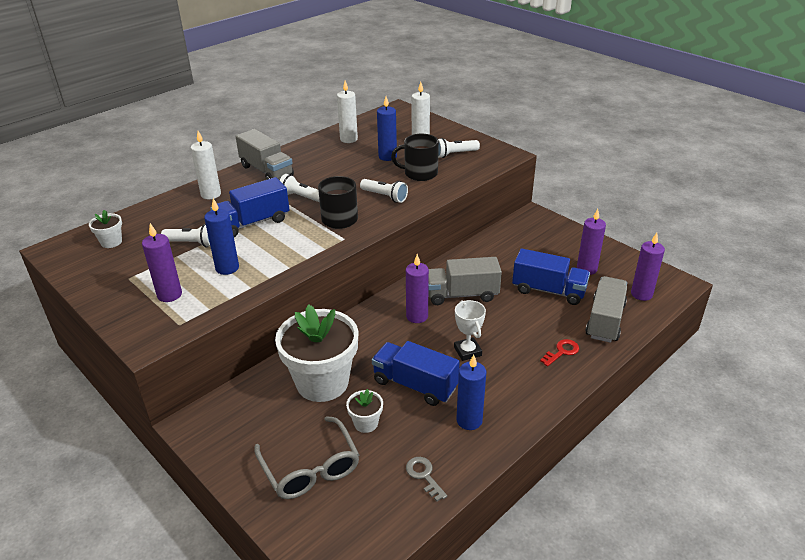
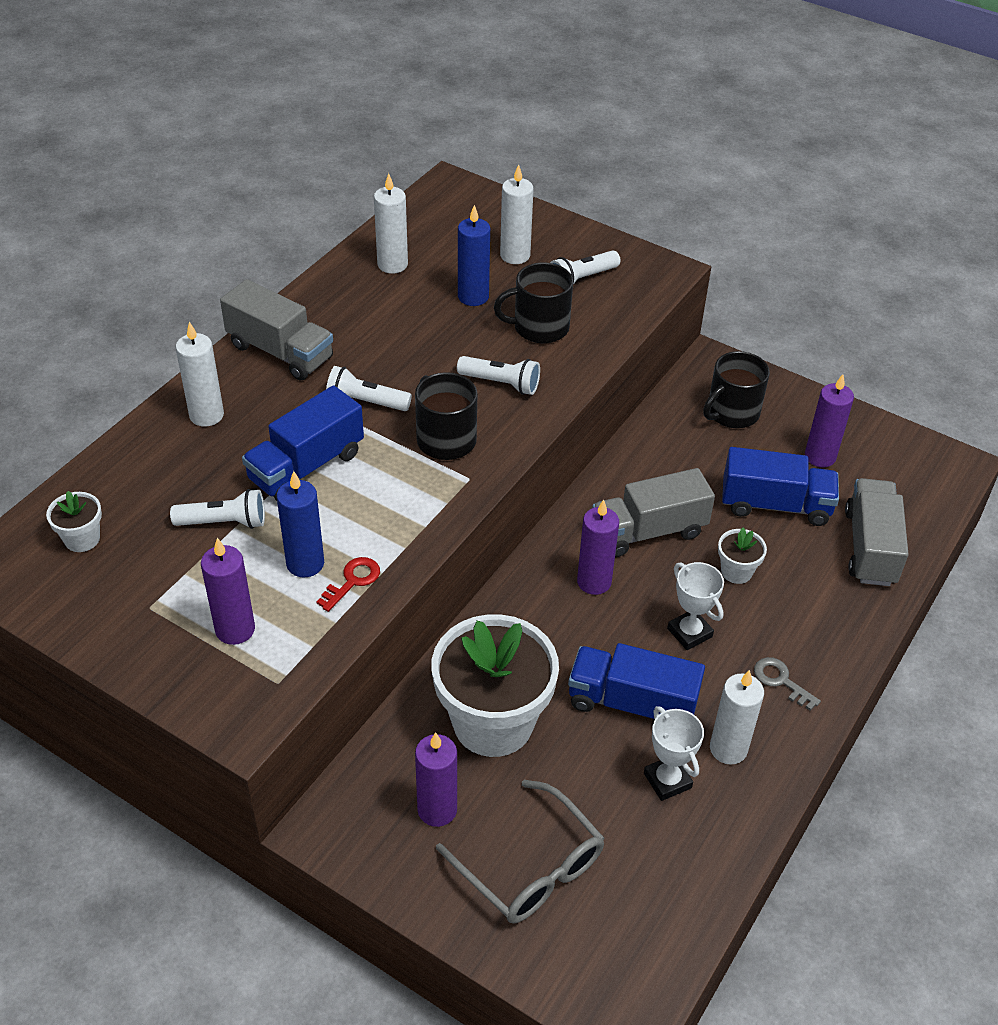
camera: 15 degrees left, 10 degrees up
(366, 423) = (583, 780): white flower pot -> white flower pot (736, 571)
(421, 432) = (667, 780): none -> white trophy
(424, 475) = (694, 847): grey key -> grey key (781, 681)
(469, 420) = (728, 749): blue candle -> white candle
(537, 241) = (732, 413): none -> black mug
(562, 352) = (824, 611): red key -> red key (353, 581)
(641, 294) = (909, 492): purple candle -> purple candle (437, 810)

